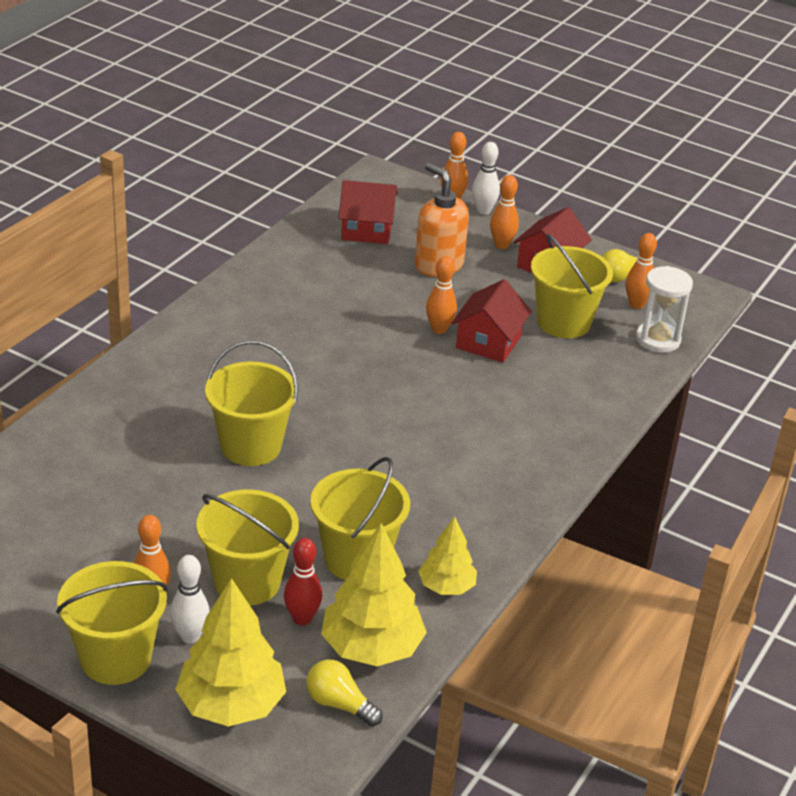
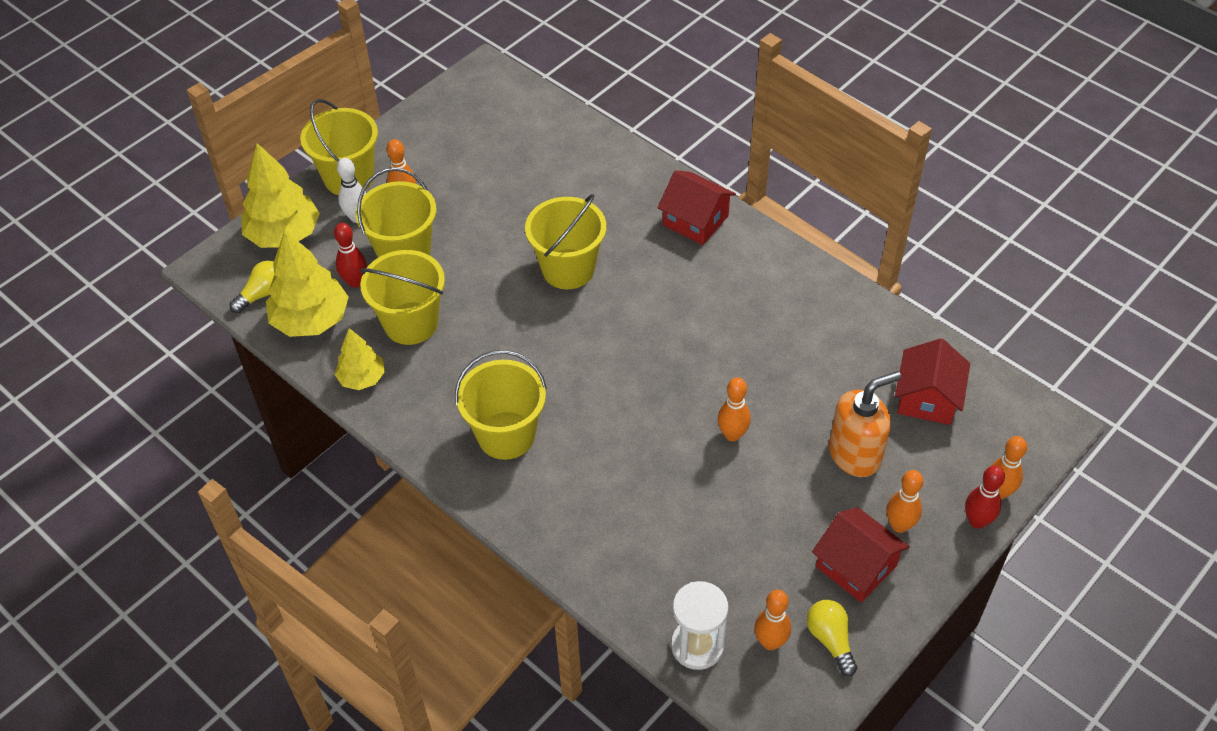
camera: 105 degrees right, 15 degrees up
(483, 210) = (977, 521): white bowling pin -> red bowling pin
(488, 342) = (706, 475): red house -> red house (695, 220)
(563, 322) = (738, 555): yellow bucket -> yellow bucket (506, 435)

